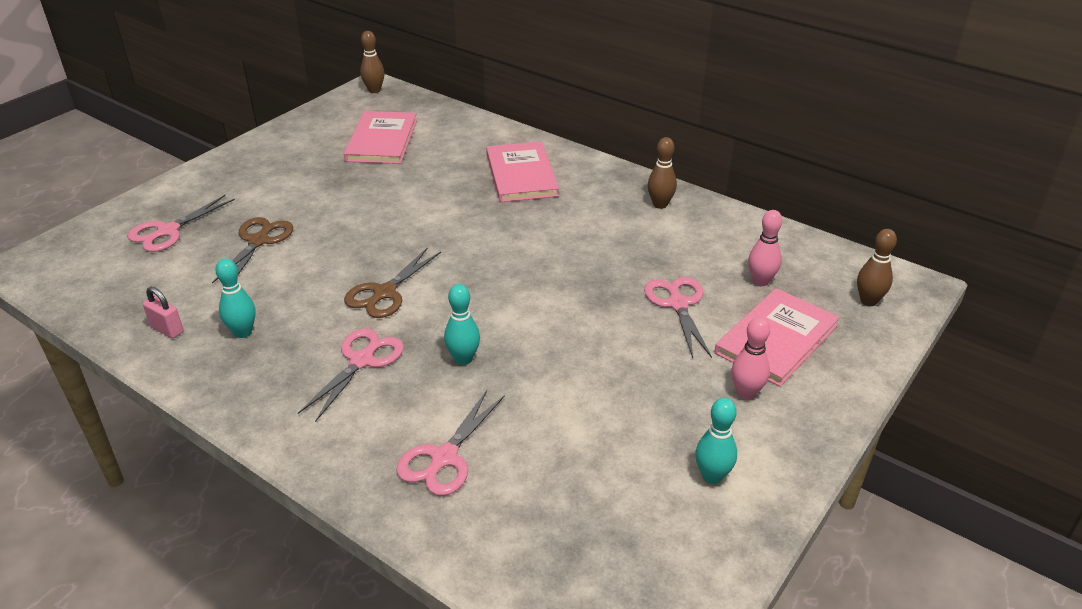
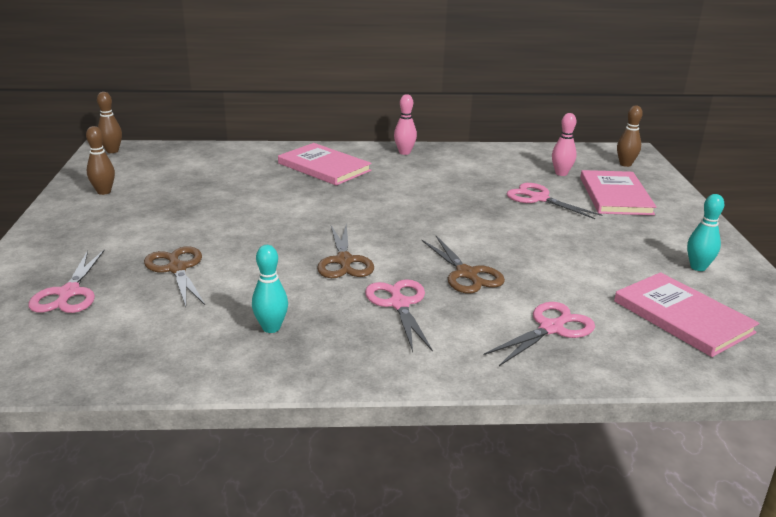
camera: 40 degrees left, 10 degrees down
(167, 329) = (195, 355): pink padlock -> none
(382, 140) = (176, 178): pink book -> pink book (682, 317)
(444, 457) = (551, 328): pink scissors -> pink scissors turned 120 degrees counterclockwise
(463, 359) = (466, 274): turquoise bowling pin -> brown scissors
(660, 204) = (442, 156): brown bowling pin -> brown bowling pin (104, 192)
(746, 393) = (645, 224): pink bowling pin -> pink bowling pin (404, 152)

